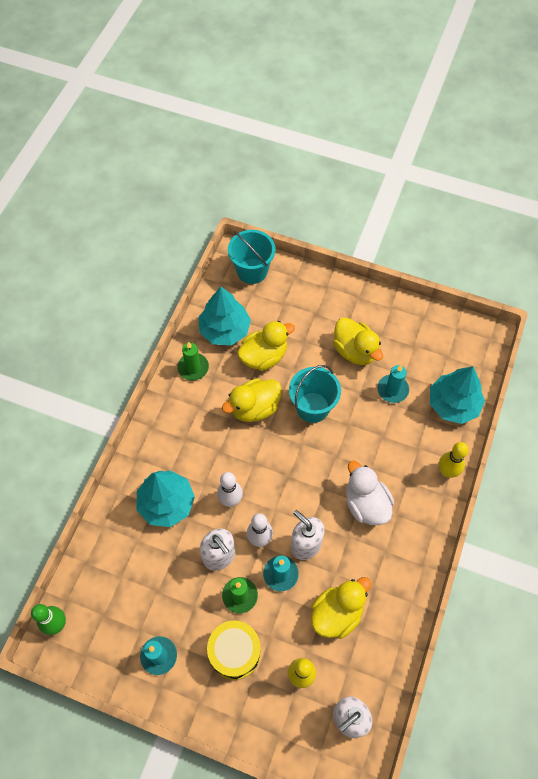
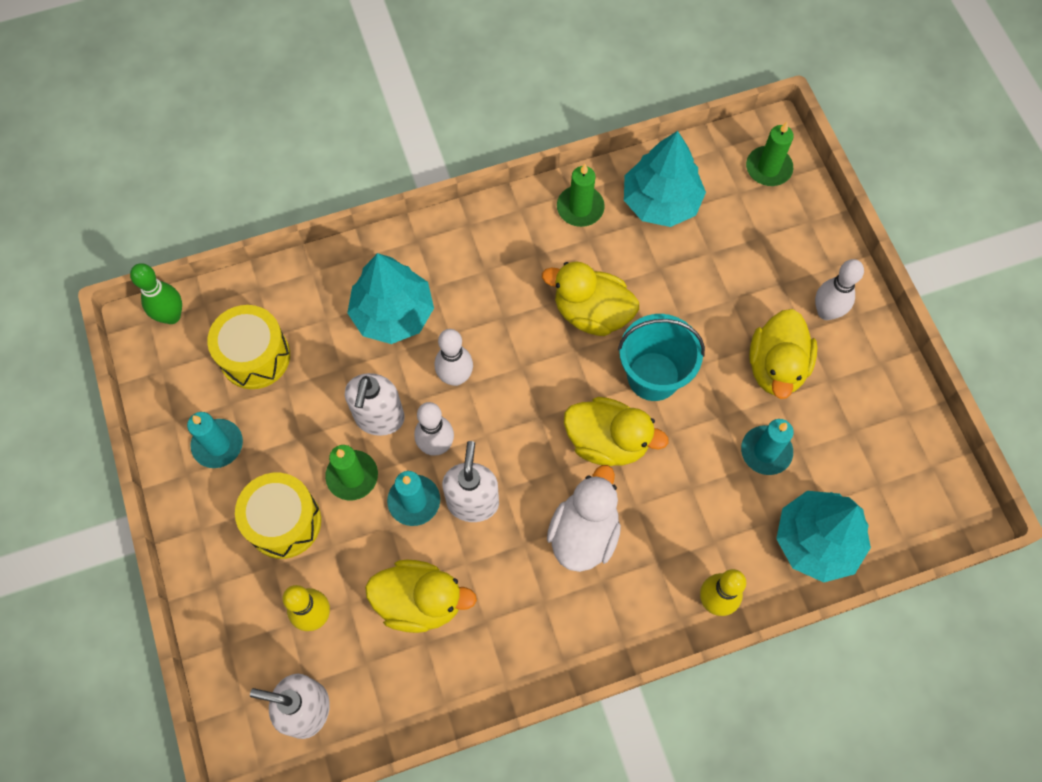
camera: 50 degrees right, 5 degrees up
(124, 595) = (255, 356): none -> yellow drum
(252, 271) = (768, 168): turquoise bucket -> green candle
(264, 356) = (667, 271): yellow duck -> yellow duck (607, 441)
(346, 308) = (826, 312): none -> white bowling pin

